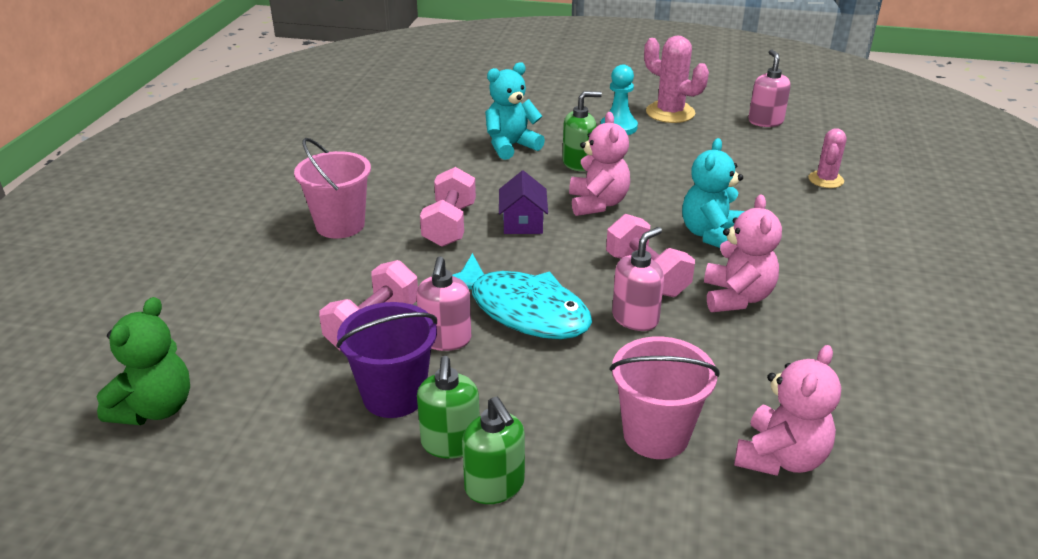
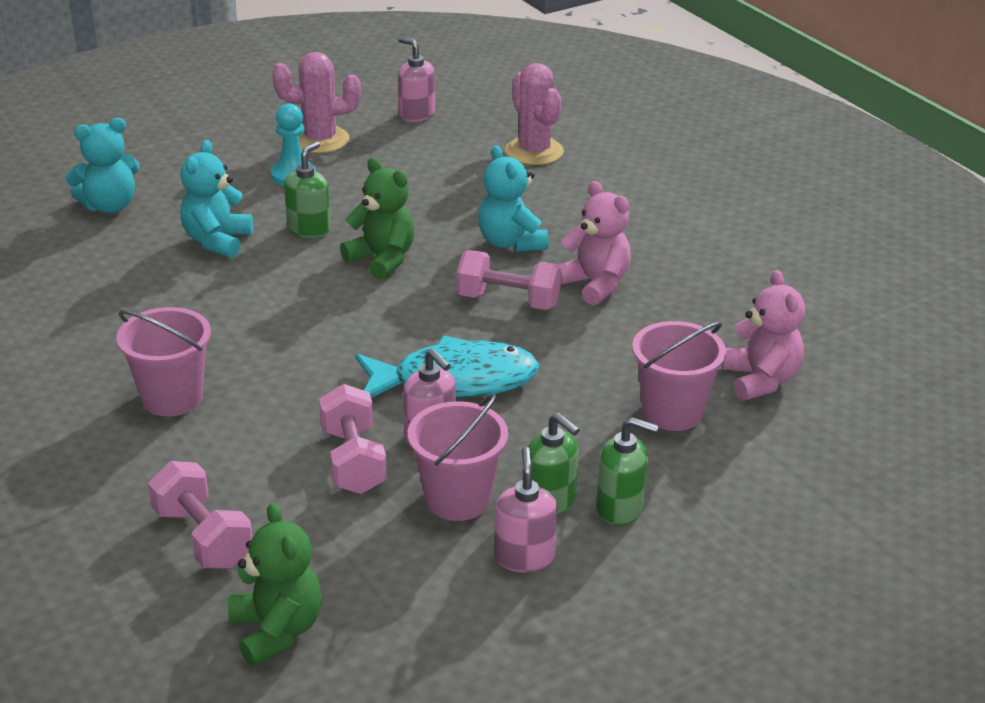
camera: 45 degrees left, 0 degrees up
(394, 396) = (457, 499): purple bucket -> pink bucket
(450, 225) = (280, 344): pink dumbbell -> pink dumbbell (203, 537)
(482, 101) = (109, 206): none -> turquoise teddy bear
(523, 222) = (343, 308): purple house -> none
(597, 203) = (382, 259): pink teddy bear -> green teddy bear
(635, 318) = (547, 339): pink soap dispenser -> pink soap dispenser (524, 557)
(826, 180) = (534, 151): pink cactus -> pink cactus, size x1.62

